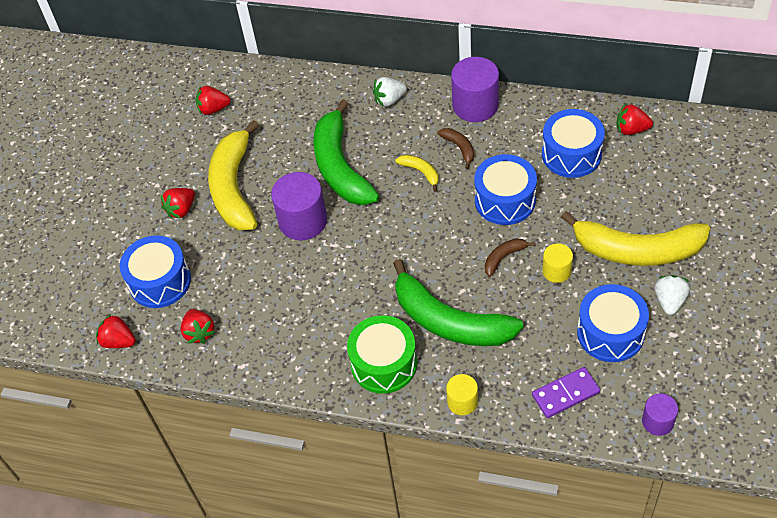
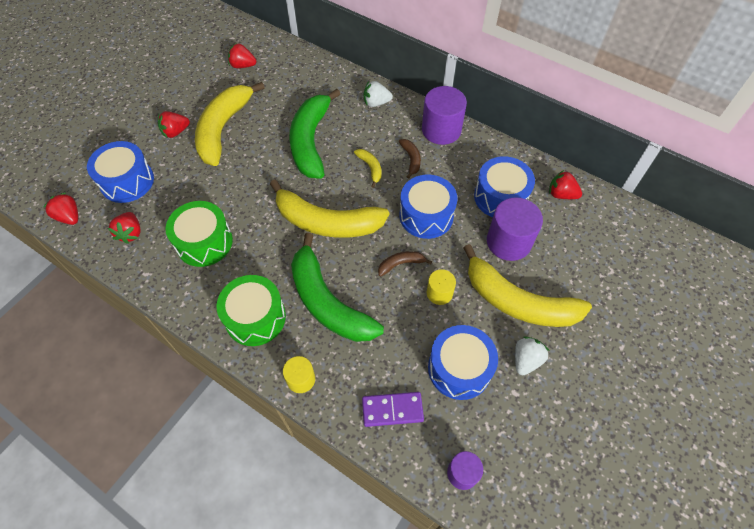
camera: 15 degrees right, 5 degrees up
(286, 312) = (204, 242): none -> green drum
(303, 221) = (259, 173): purple cylinder -> purple cylinder (508, 242)
(404, 244) = (326, 222): none -> yellow banana

